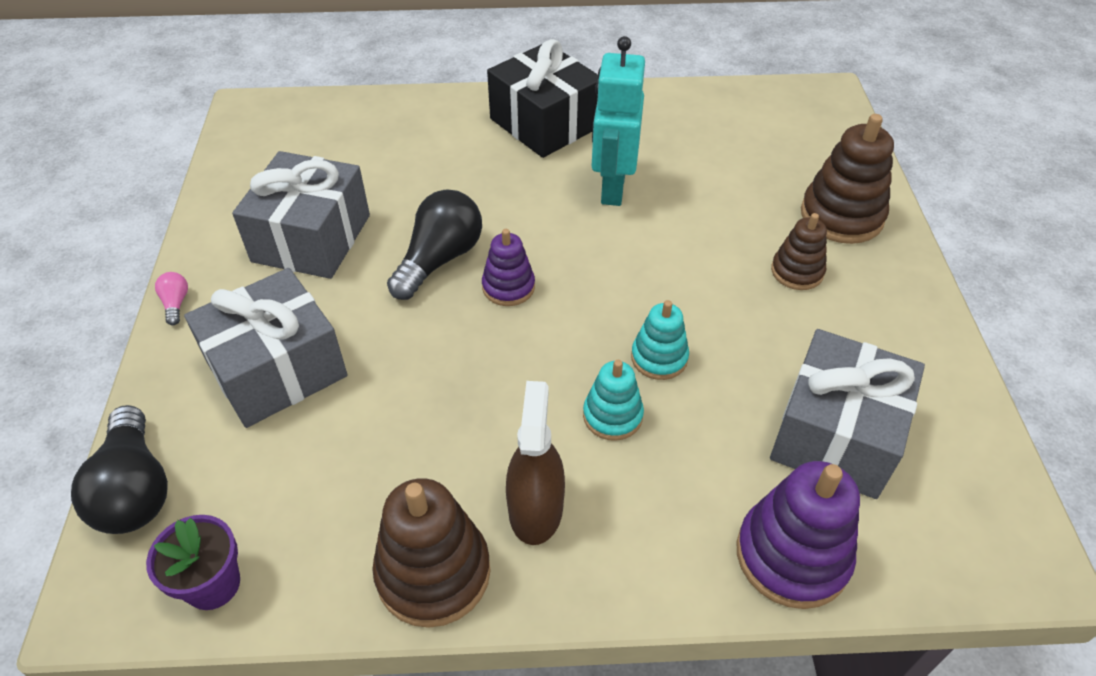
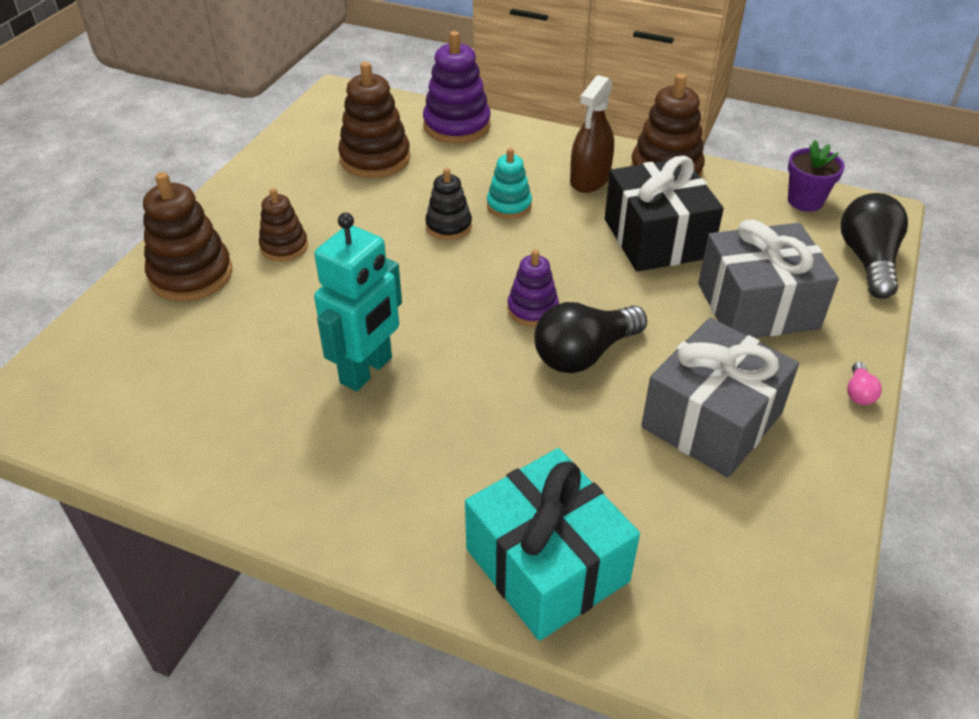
camera: 155 degrees left, 5 degrees down
(407, 119) = (547, 565): none -> turquoise gift
(545, 123) = (371, 488): black gift -> black gift (657, 238)
(659, 358) = (448, 226): turquoise stacking toy -> black stacking toy
(835, 434) = (375, 159): grey gift -> brown stacking toy

